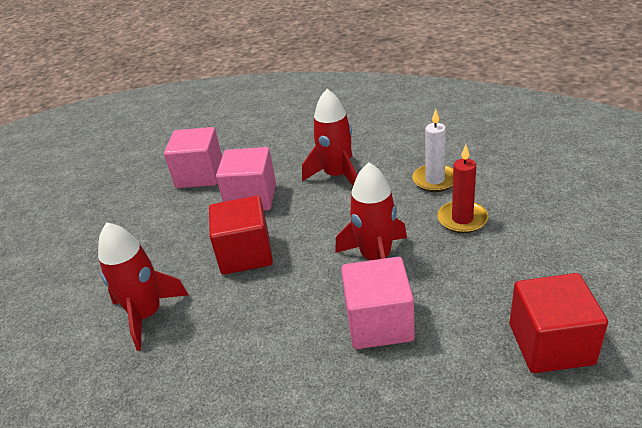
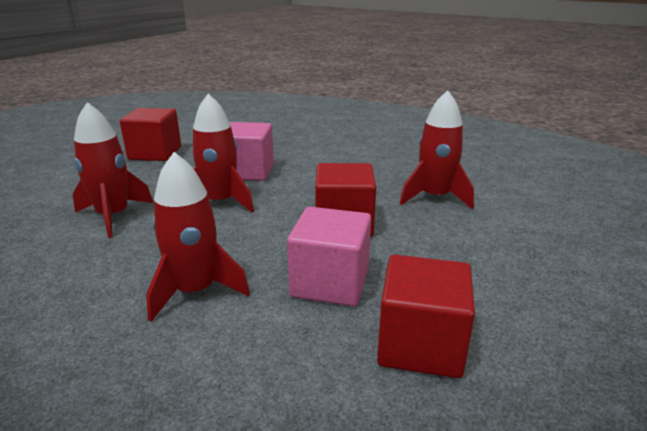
camera: 175 degrees left, 10 degrees down
(200, 175) = (420, 345): pink cube -> red cube
(435, 180) = (85, 258): white candle -> none
(462, 219) = (113, 216): red candle -> red rocket

